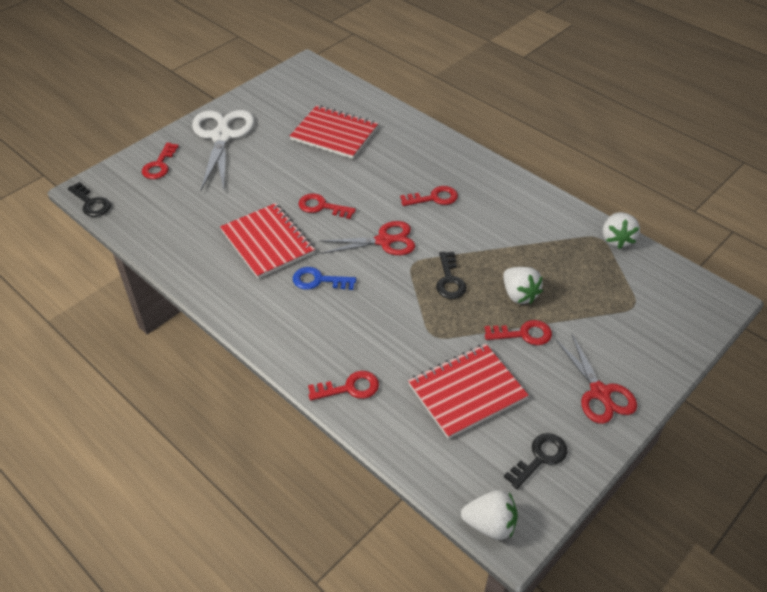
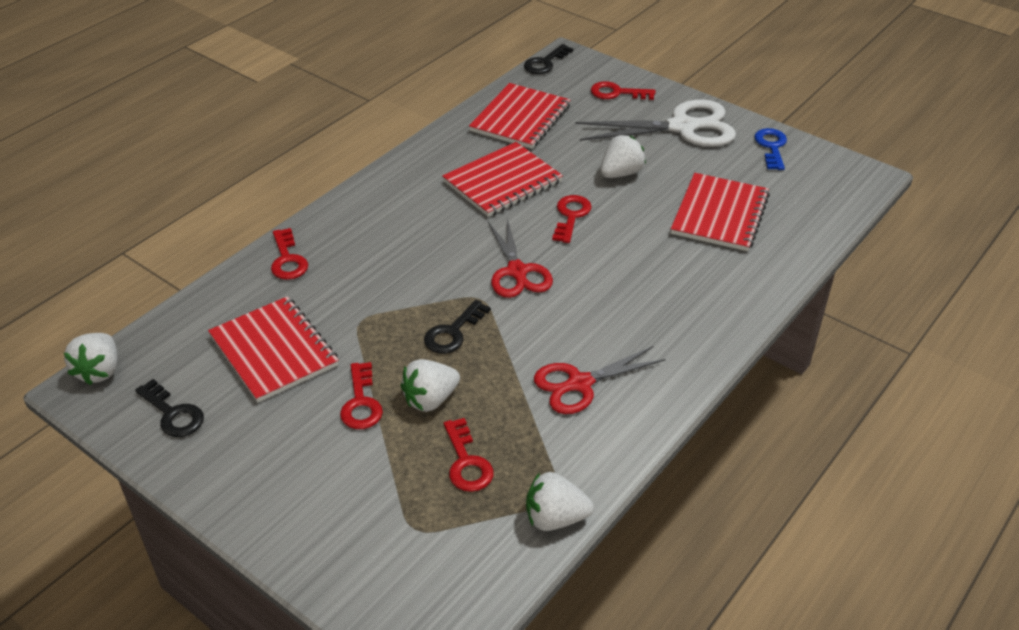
camera: 85 degrees right, 5 degrees down
(177, 225) = (520, 118): none -> red notebook
(273, 175) = (620, 173): none -> white strawberry
(319, 280) = (444, 225): blue key -> blue key (771, 147)
(434, 198) = (609, 313): red key -> red key (466, 462)
(449, 280) = (453, 332): black key -> black key turned 45 degrees counterclockwise
(600, 393) = (260, 476): red scissors -> red scissors (580, 384)

